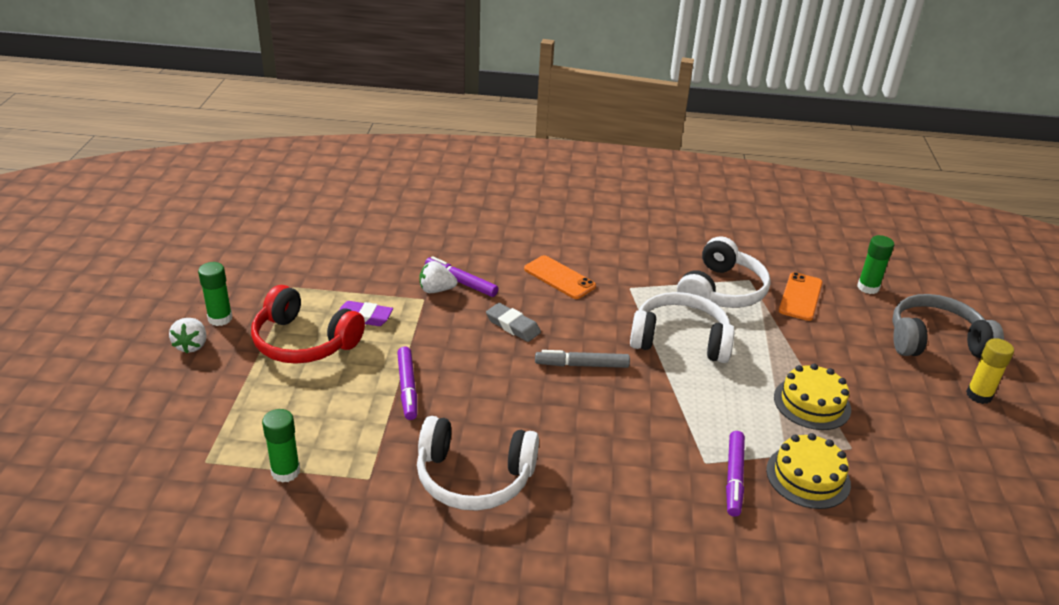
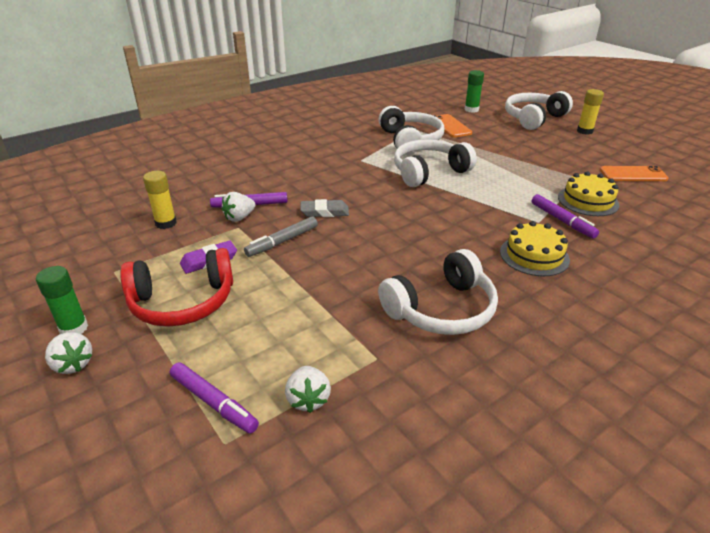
camera: 40 degrees left, 0 degrees up
(285, 472) = (308, 399): green glue stick -> white strawberry
(376, 263) = (166, 223): none -> yellow glue stick
(407, 388) = (312, 285): purple marker -> purple marker (214, 402)
(559, 277) = (311, 173): orange phone -> orange phone (633, 174)
(582, 365) = (399, 211): grey marker -> grey marker (282, 242)
(812, 403) = (533, 168): yellow cake -> yellow cake (534, 255)
(935, 341) = (533, 118): grey headphones -> white headphones

